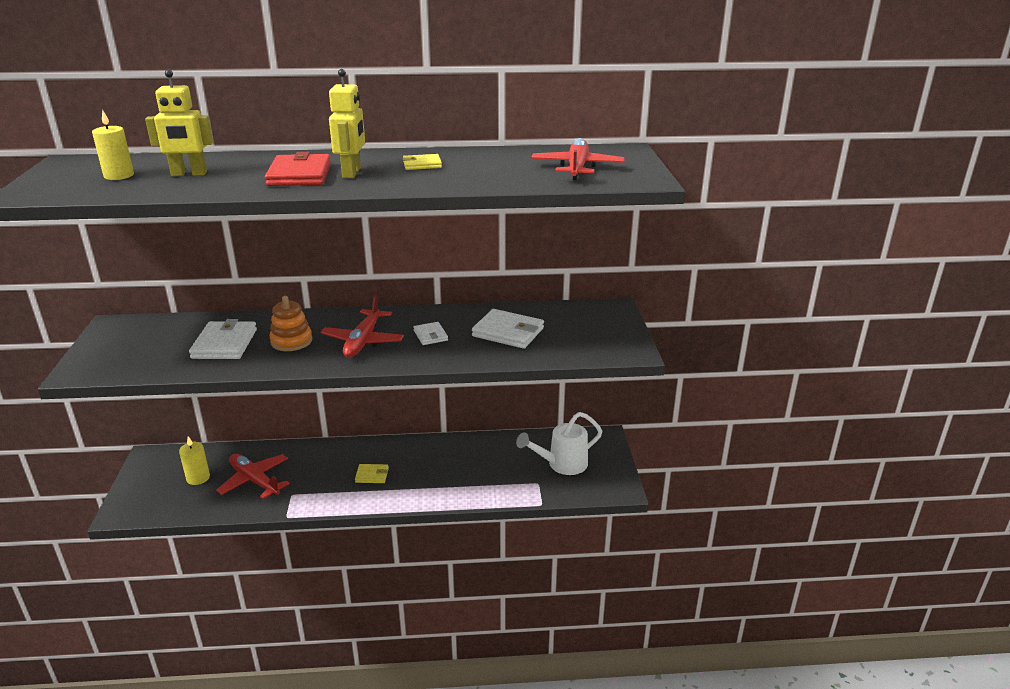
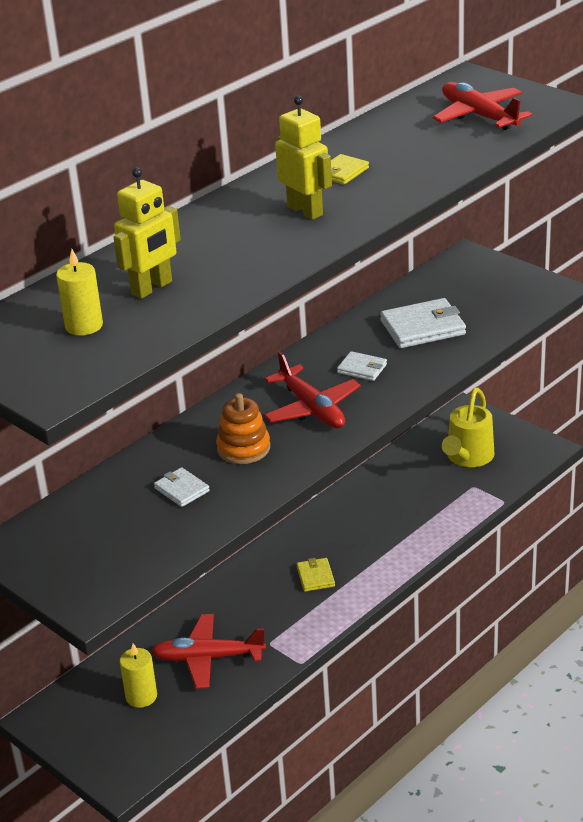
camera: 40 degrees left, 5 degrees up
(225, 344) = (182, 489): white wallet -> white wallet, size x0.56
(300, 175) = (263, 236): red wallet -> none
(372, 475) = (315, 577): yellow wallet -> yellow wallet turned 60 degrees counterclockwise
(562, 464) = (468, 457): white watering can -> yellow watering can

